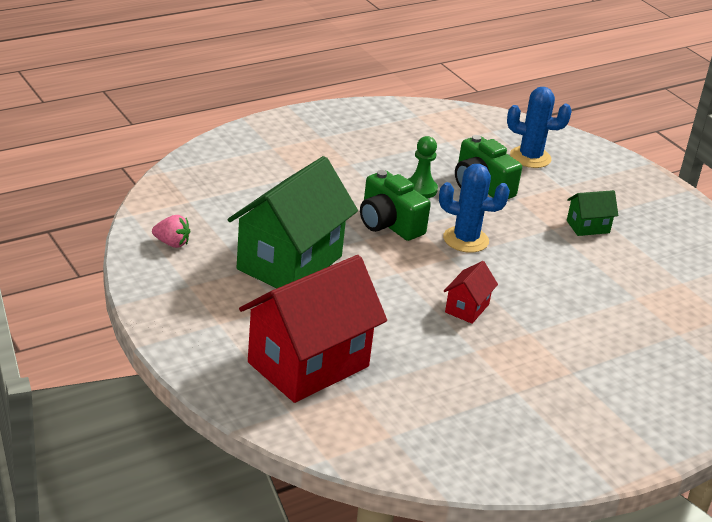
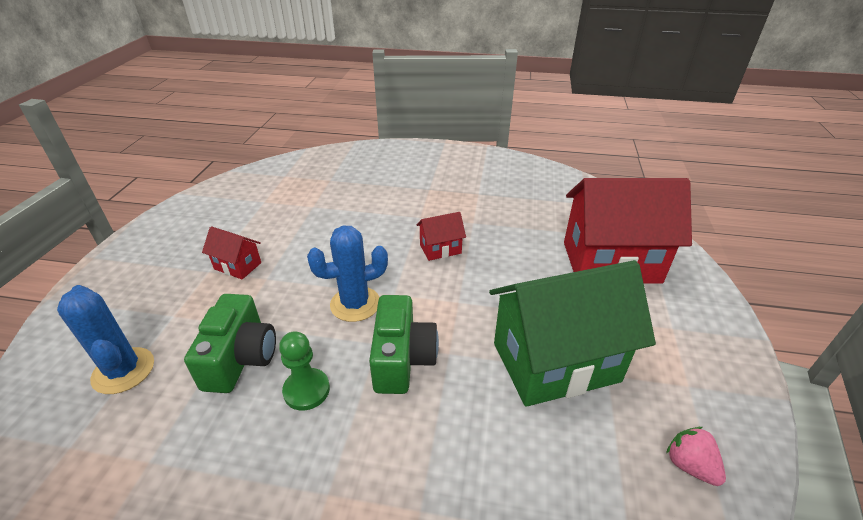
camera: 135 degrees left, 5 degrees up
(465, 240) = (355, 304): blue cactus -> blue cactus turned 75 degrees counterclockwise
(588, 227) = (237, 266): green house -> red house

